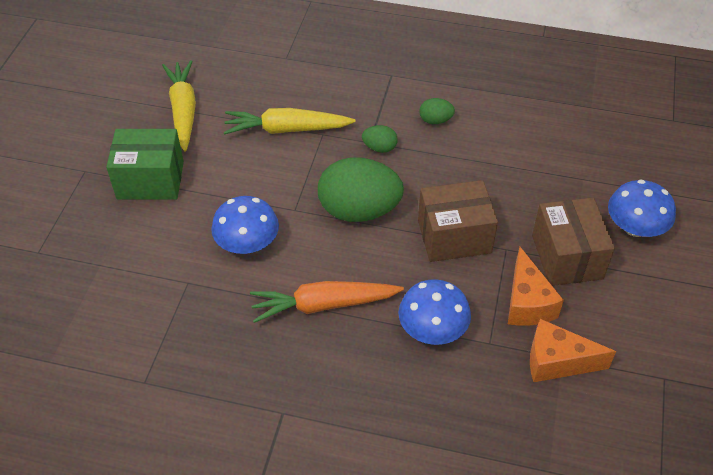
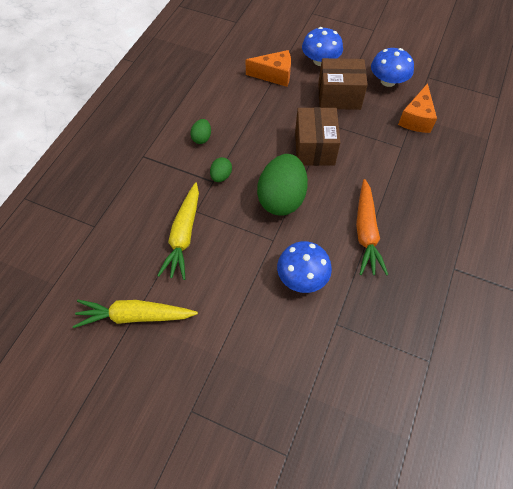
camera: 80 degrees left, 10 degrees up
(150, 180) = (217, 349): green box -> none
(432, 329) = (390, 174): blue mushroom -> blue mushroom (388, 81)
(527, 303) = (372, 123): orange cheese -> orange cheese (274, 75)

